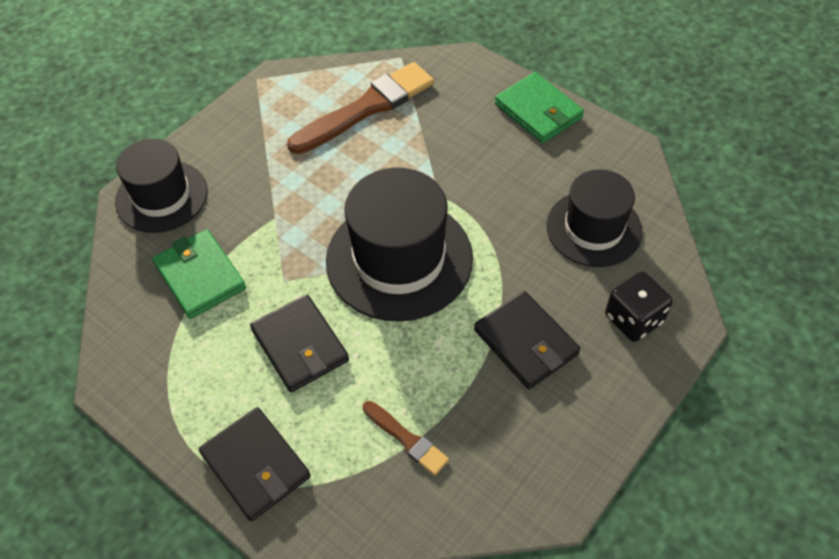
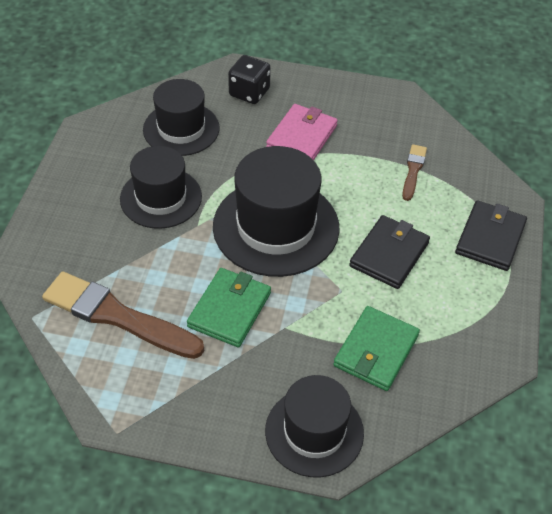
camera: 120 degrees left, 5 degrees down
(494, 178) = (161, 198): none -> black hat
(526, 342) = (302, 137): black wallet -> pink wallet
(538, 111) = (67, 193): green wallet -> green wallet (229, 309)

